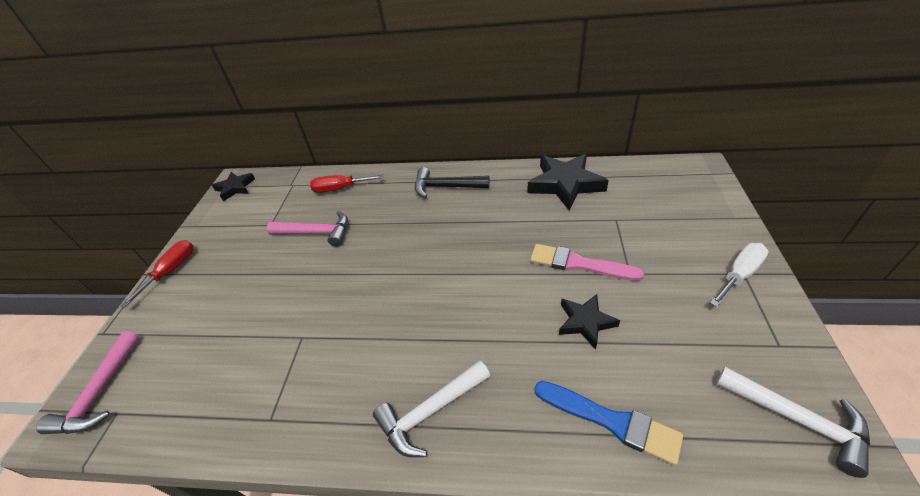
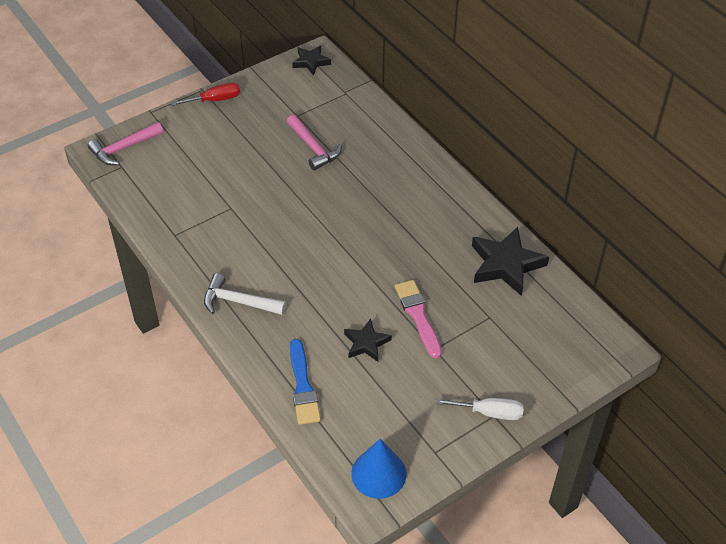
camera: 45 degrees right, 5 degrees up
(340, 189) = (368, 126): red screwdriver -> none
(445, 187) = (431, 189): black hammer -> none
(798, 420) = (378, 473): white hammer -> blue cone

